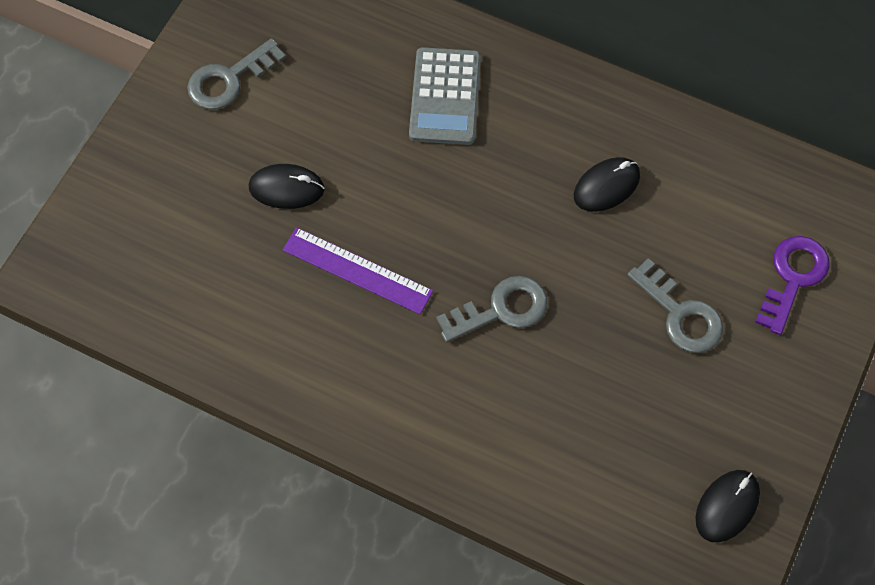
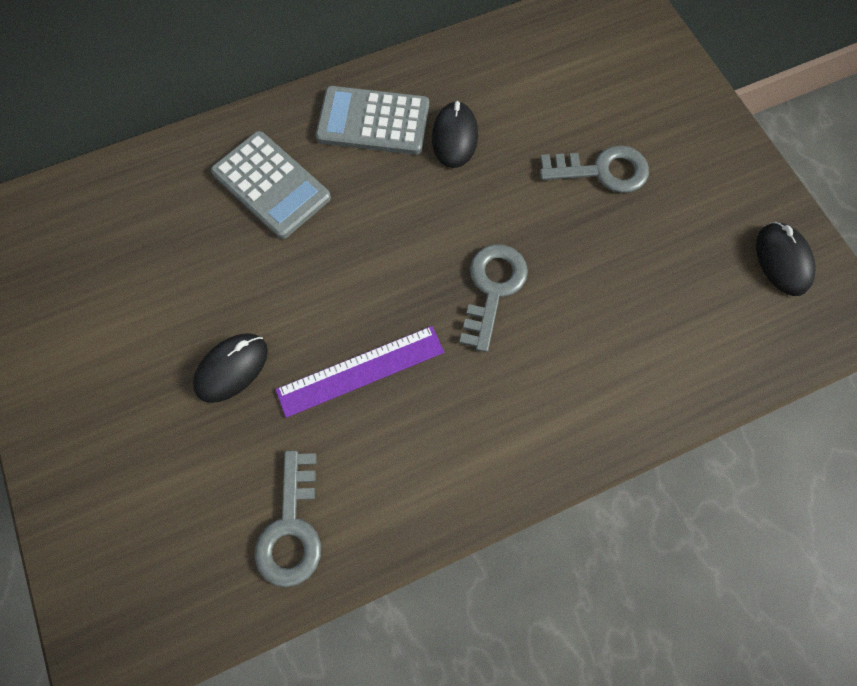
camera: 50 degrees left, 5 degrees up
(229, 80) = (83, 335): grey key -> grey key (292, 528)
(564, 120) = (373, 121): none -> grey calculator
(793, 277) = (633, 81): purple key -> none

